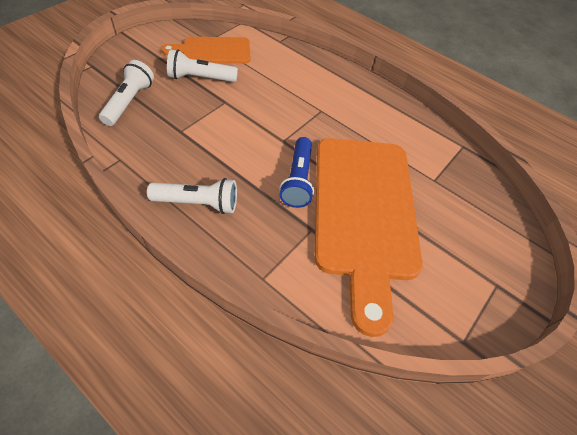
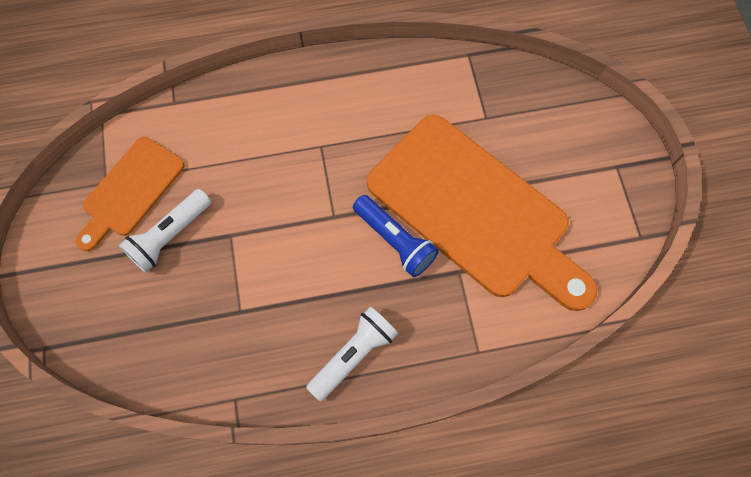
camera: 45 degrees left, 15 degrees up
(129, 102) = (149, 339): white flashlight -> none

